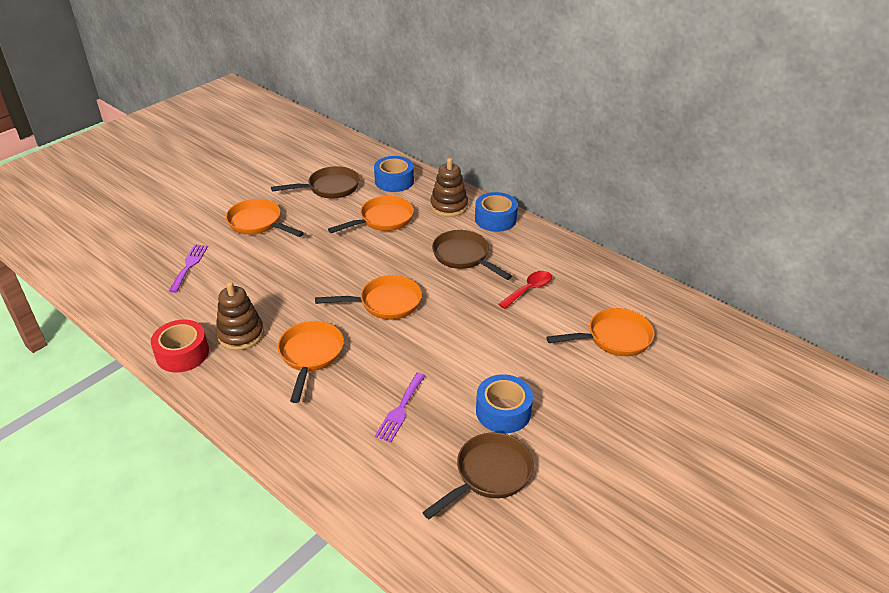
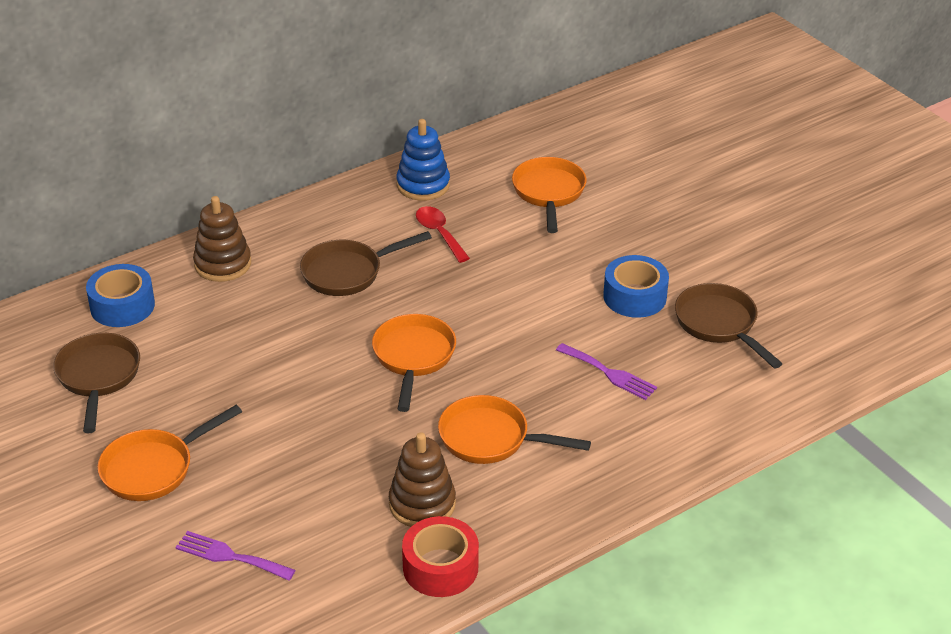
camera: 75 degrees left, 0 degrees up
(383, 220) = (221, 333): orange pan -> none
(495, 219) = (278, 229): blue tape -> none
(582, 271) = (423, 185): none -> blue stacking toy

